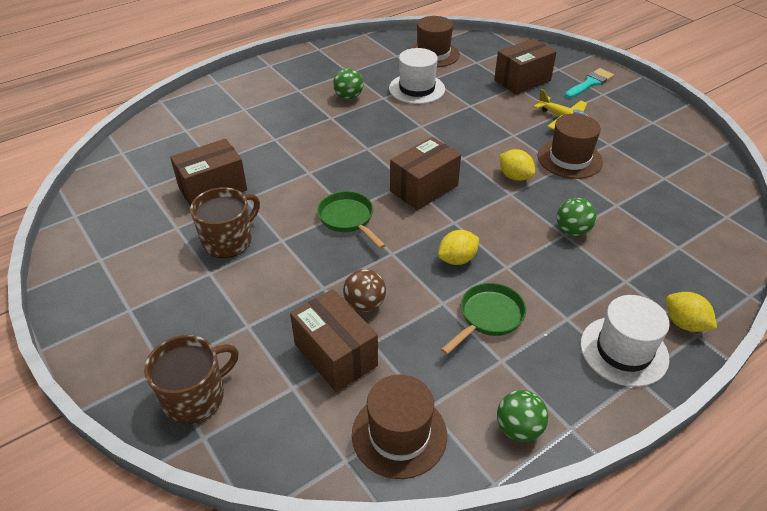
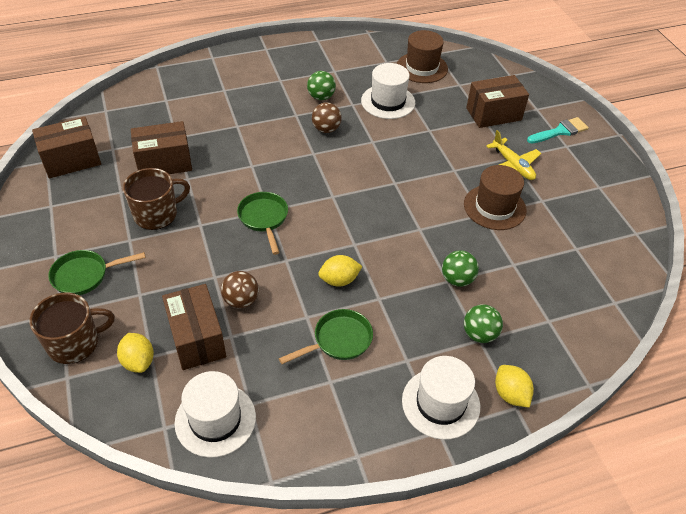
camera: 15 degrees right, 5 degrees up
(174, 322) = (85, 275): none -> green pan
(369, 124) = (326, 129): none -> brown ball
(399, 434) = (215, 419): brown hat -> white hat
(424, 188) = (344, 205): brown box -> brown box (71, 160)
(514, 176) = (432, 213): yellow lemon -> yellow lemon (138, 361)
(518, 429) = (313, 444): green ball -> green ball (479, 334)

